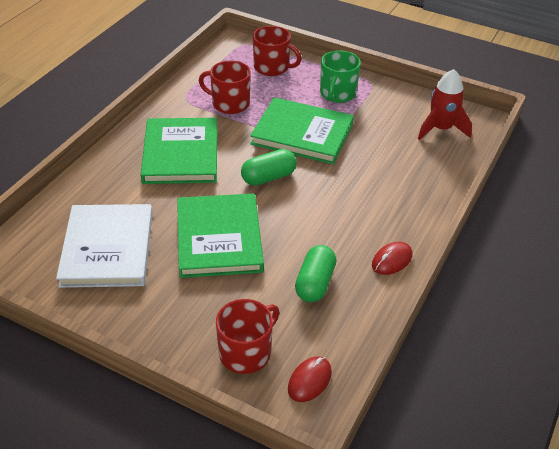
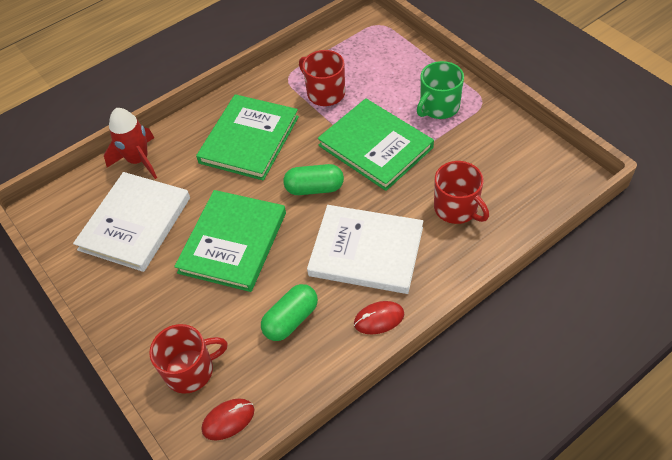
camera: 30 degrees right, 10 degrees up
(272, 67) = (390, 59): red mug -> red mug (457, 208)
(347, 213) = (366, 251): none -> white book
(441, 129) = (524, 178): red rocket -> red rocket (138, 160)

